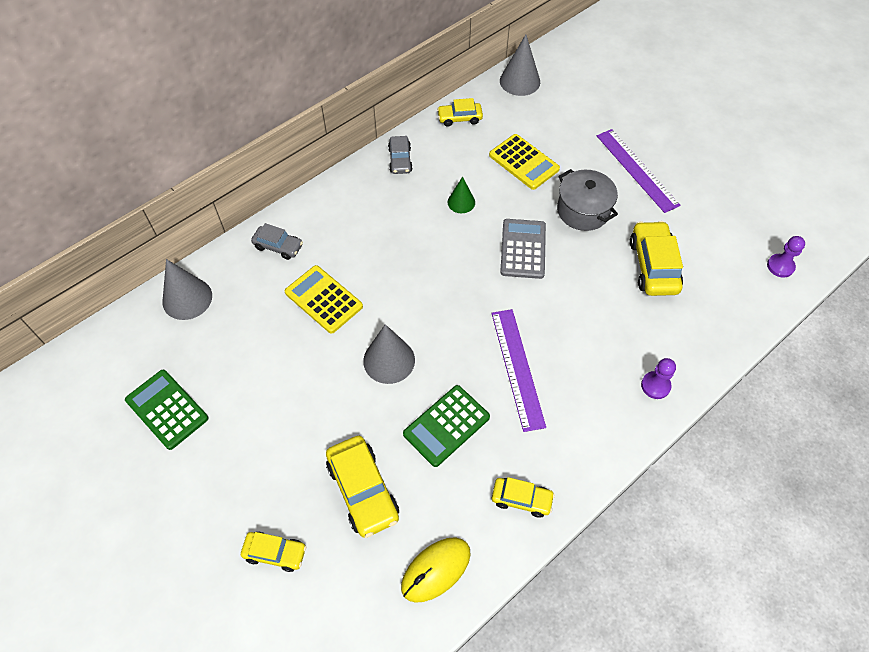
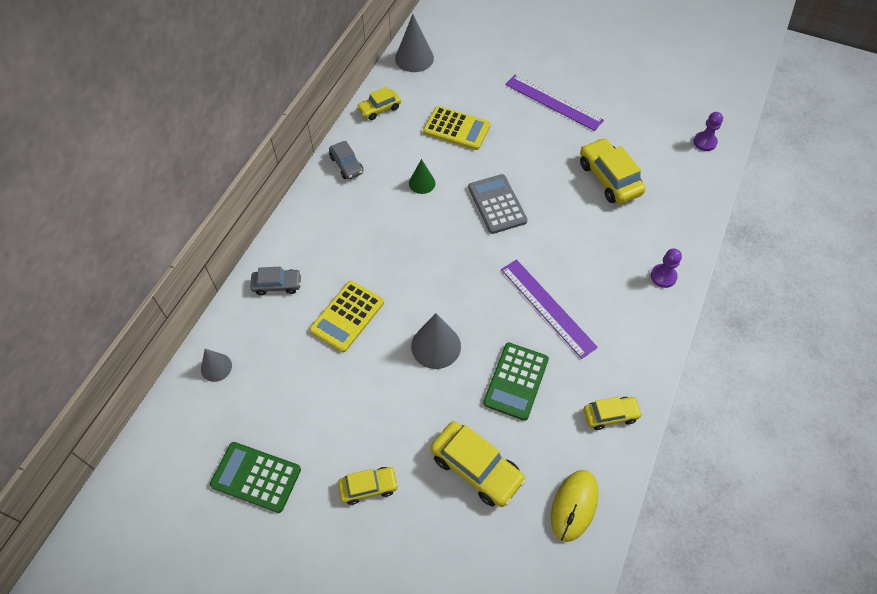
camera: 25 degrees left, 0 degrees up
(187, 298) = (216, 367): grey cone -> grey cone, size x0.61
(275, 553) = (430, 557): yellow car -> yellow car (368, 487)
(323, 299) = (347, 316): yellow calculator -> yellow calculator turned 75 degrees counterclockwise
(583, 210) = (528, 153): grey pot -> none

